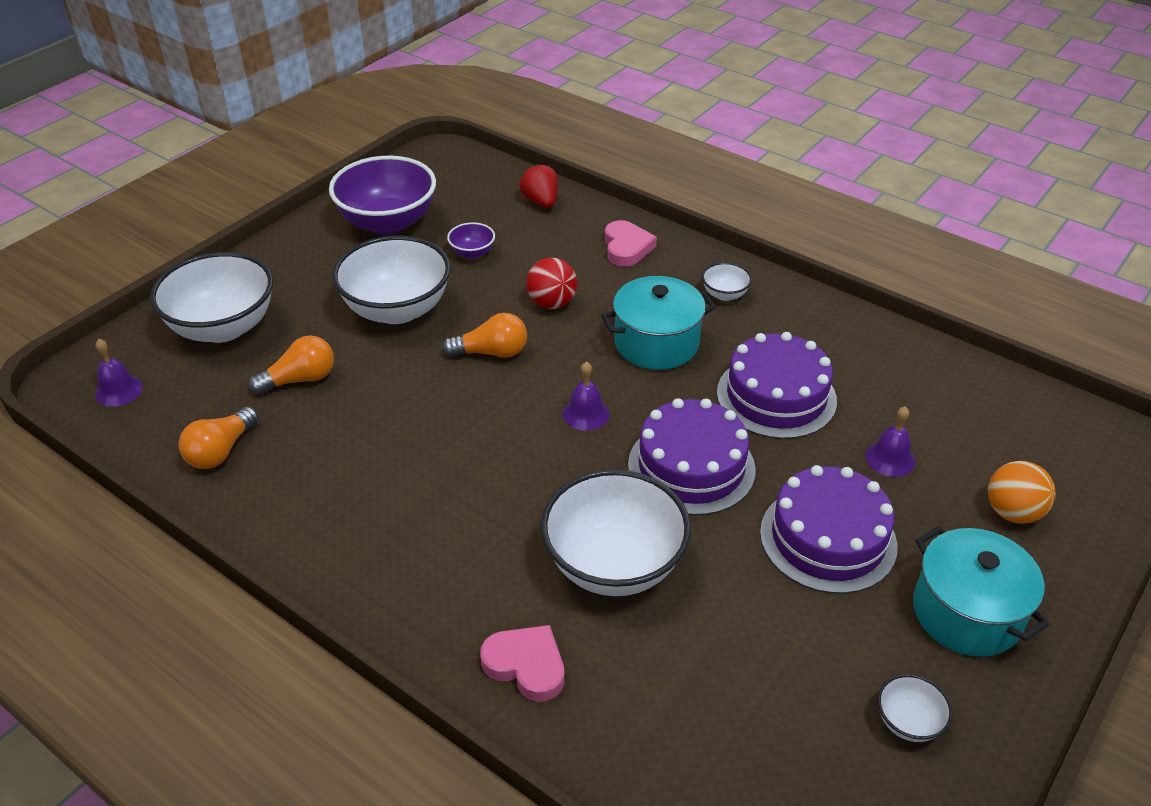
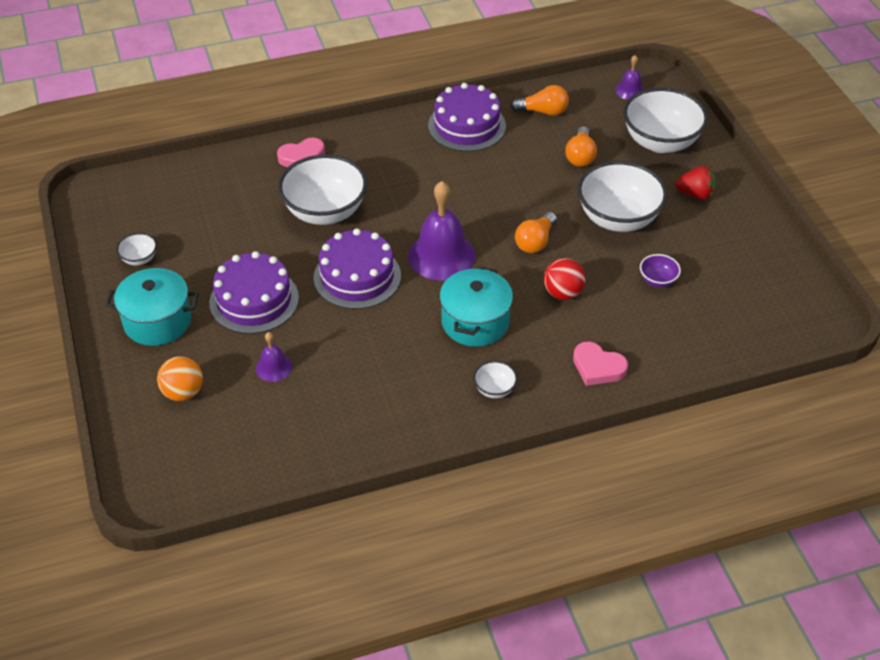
camera: 125 degrees right, 5 degrees up
(221, 451) = (543, 111): orange light bulb -> orange light bulb turned 120 degrees clockwise
(388, 222) = (733, 254): purple bowl -> none
(541, 202) = (702, 350): red strawberry -> red strawberry (695, 194)
(586, 413) = (441, 256): purple bell -> purple bell, size x2.01
(776, 396) = (373, 350): purple cake -> purple cake (467, 126)

